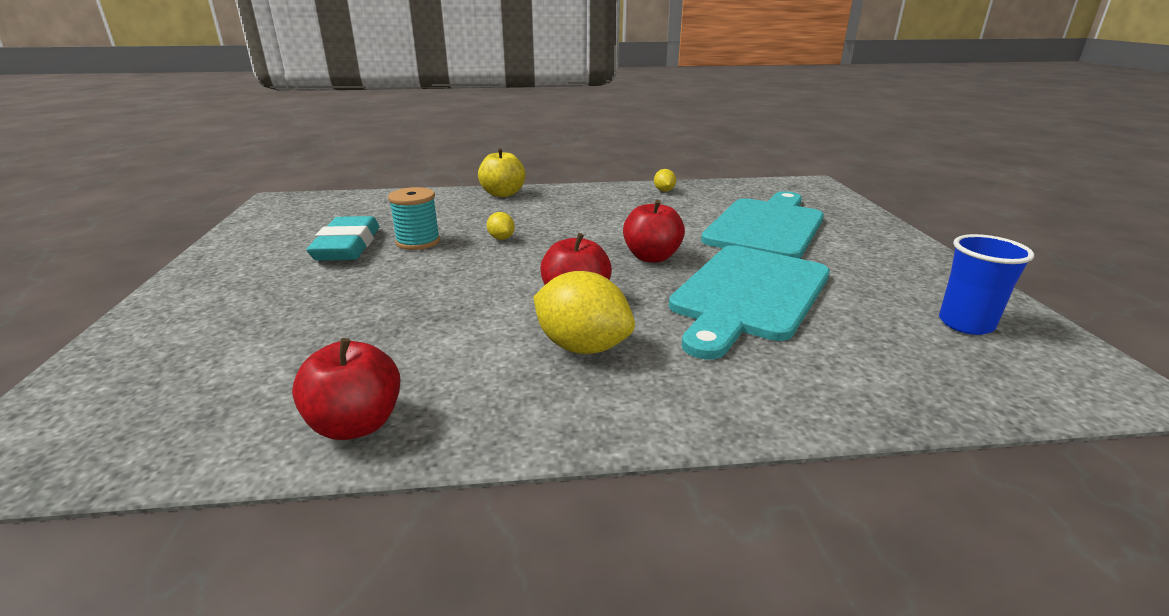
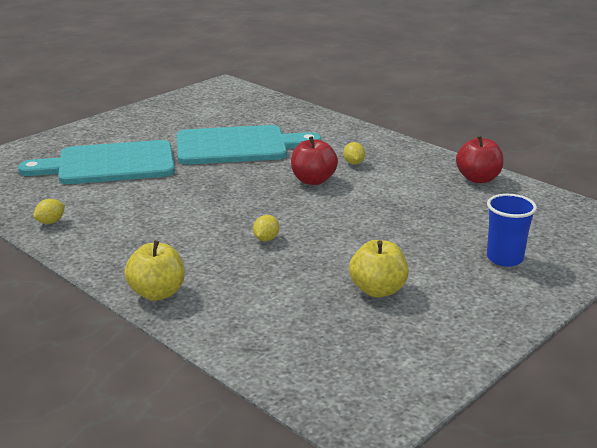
camera: 130 degrees left, 0 degrees up
(347, 246) = (378, 290): turquoise eraser -> yellow apple
(418, 242) = (323, 266): turquoise spool -> none
(582, 347) = (353, 163): yellow lemon -> yellow lemon, size x0.49
(652, 257) = (222, 181): red apple -> none
(965, 324) = (202, 106): blue cup -> blue cup (504, 258)

